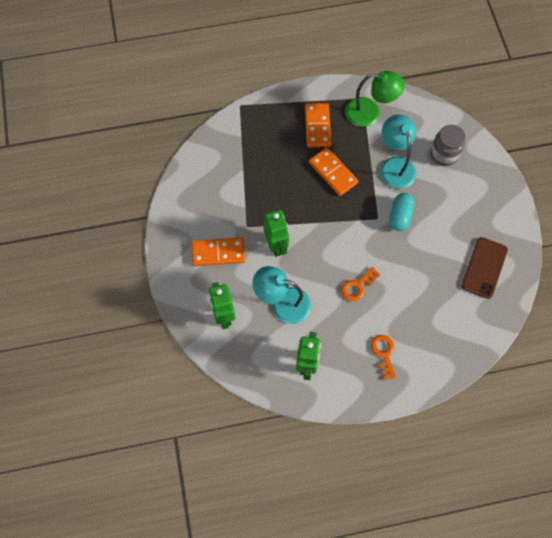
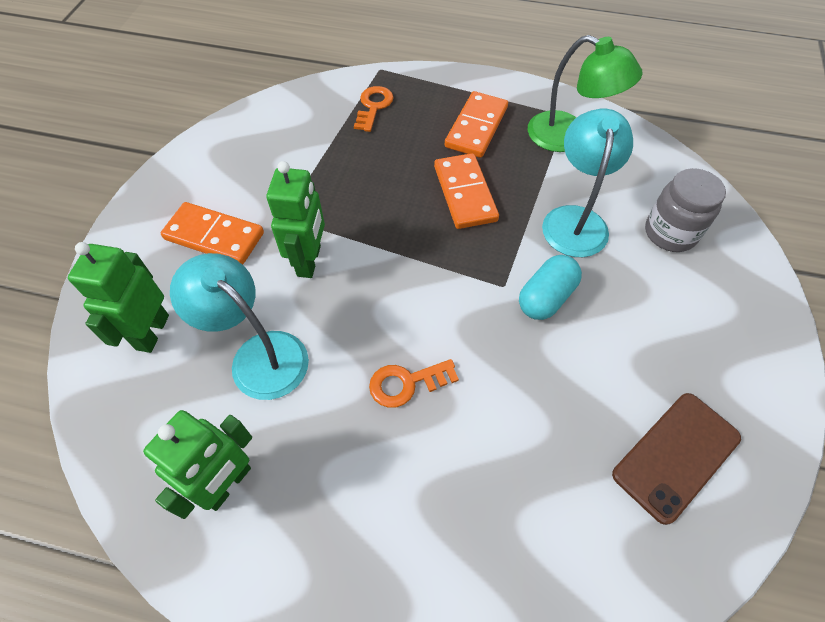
camera: 25 degrees right, 10 degrees down
(383, 353) = (385, 537): orange key -> orange key (373, 106)

